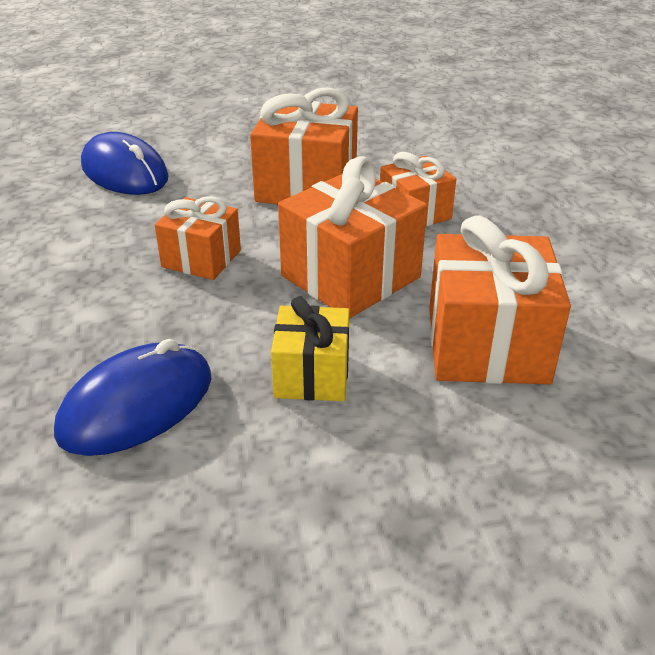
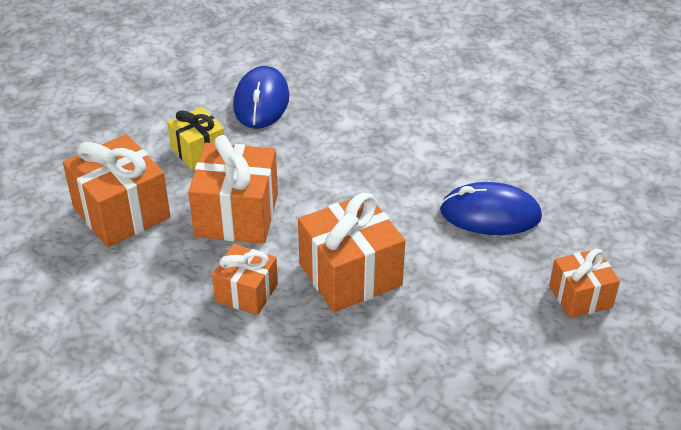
camera: 140 degrees right, 5 degrees up
(201, 258) = (337, 180): orange gift -> orange gift (580, 296)

